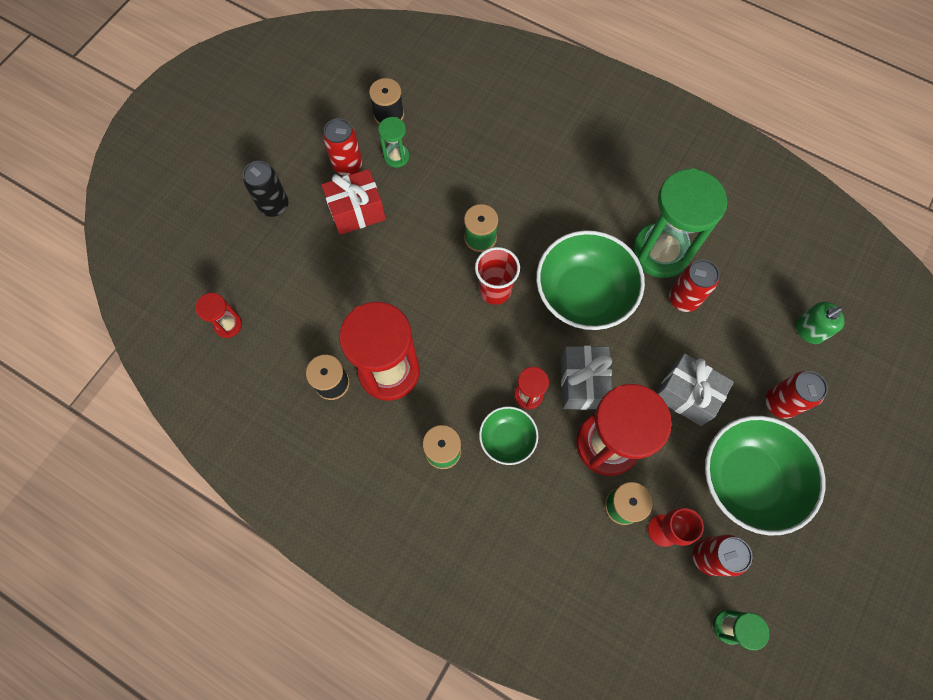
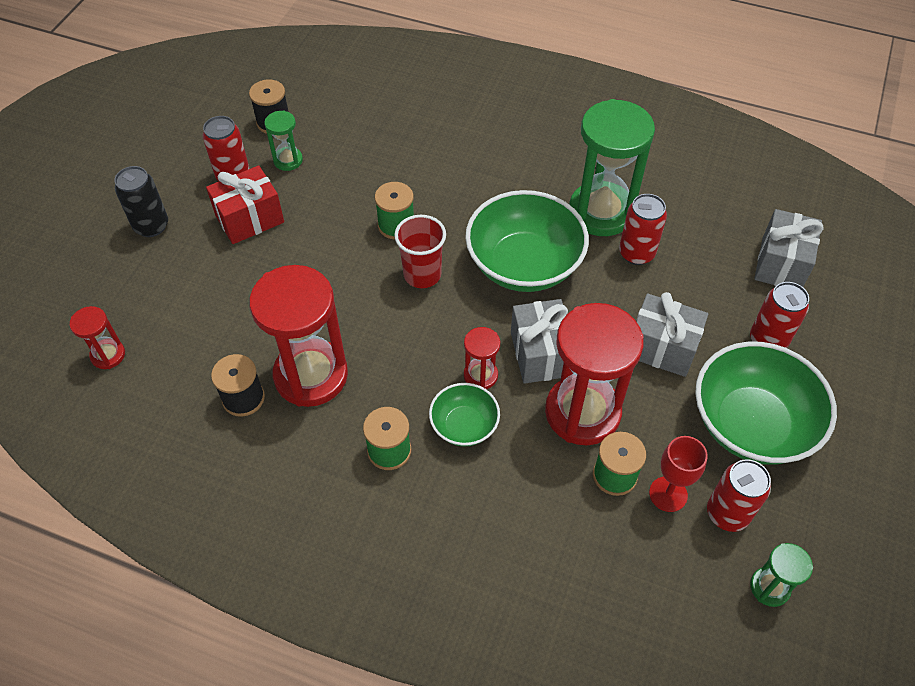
camera: 10 degrees left, 15 degrees down
(809, 330) = (781, 264): green soap dispenser -> grey gift

